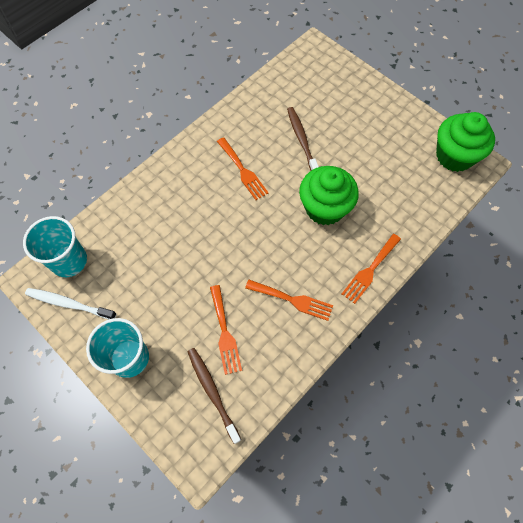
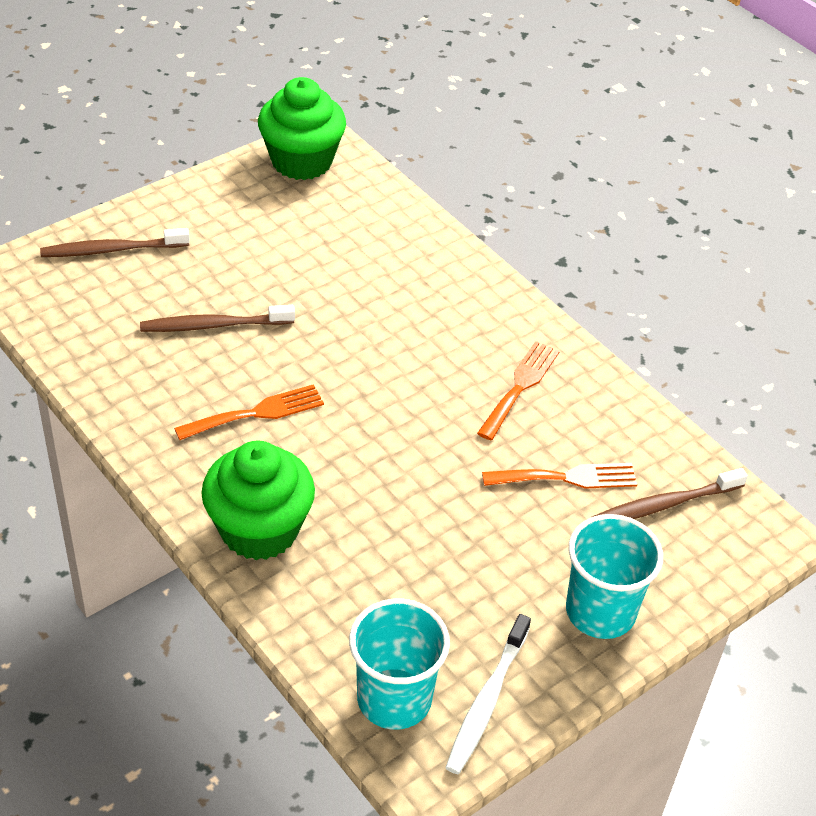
camera: 85 degrees left, 20 degrees down
(325, 208) = (360, 321): green cupcake -> green cupcake (259, 530)
(345, 85) = (112, 250): none -> brown toothbrush
(370, 270) = (482, 291): orange fork -> none

